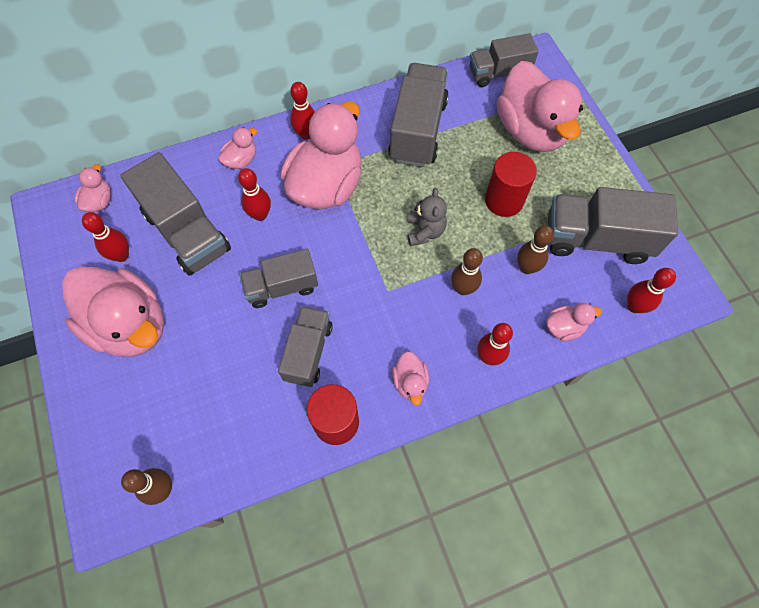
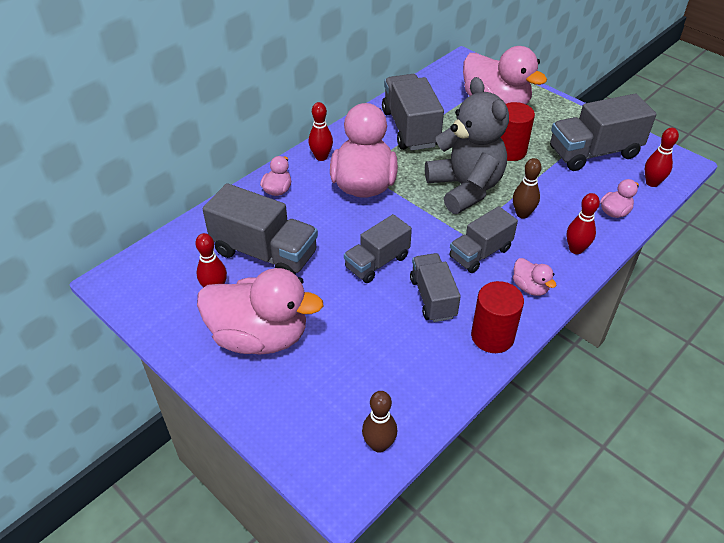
camera: 25 degrees left, 20 degrees down
(99, 202) = (165, 258): pink duck -> none
(260, 215) = (322, 221): red bowling pin -> none
(425, 231) = (465, 188): grey teddy bear -> grey teddy bear, size x2.12
(498, 73) = (445, 78): grey truck -> grey truck (480, 253)
(527, 267) = (559, 185): brown bowling pin -> none

